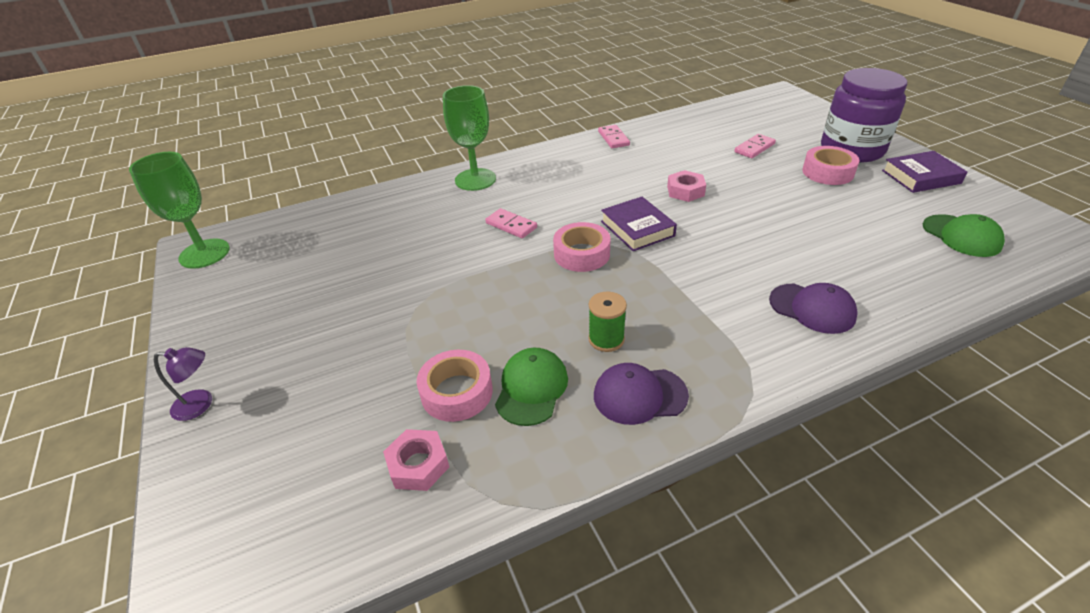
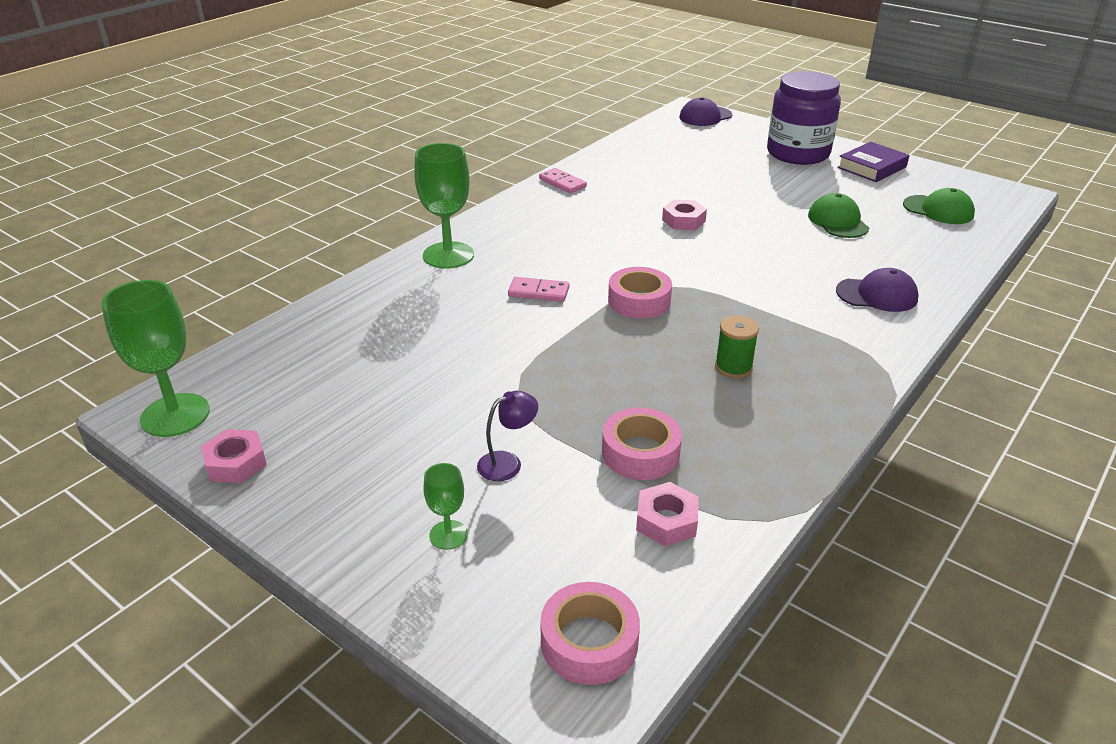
camera: 30 degrees left, 5 degrees down
(200, 300) = (236, 463): none -> pink nut
(201, 404) = (370, 557): purple lamp -> purple lamp (508, 463)
(261, 408) = (448, 535): none -> green goblet
(531, 388) = (706, 427): green cap -> green cap (838, 221)
(637, 228) = (670, 265): purple book -> none
(639, 395) = (803, 402): purple cap -> purple cap (705, 116)
(754, 148) = (711, 167): pink domino -> none
(828, 172) = (794, 178): pink tape -> pink tape (589, 642)

